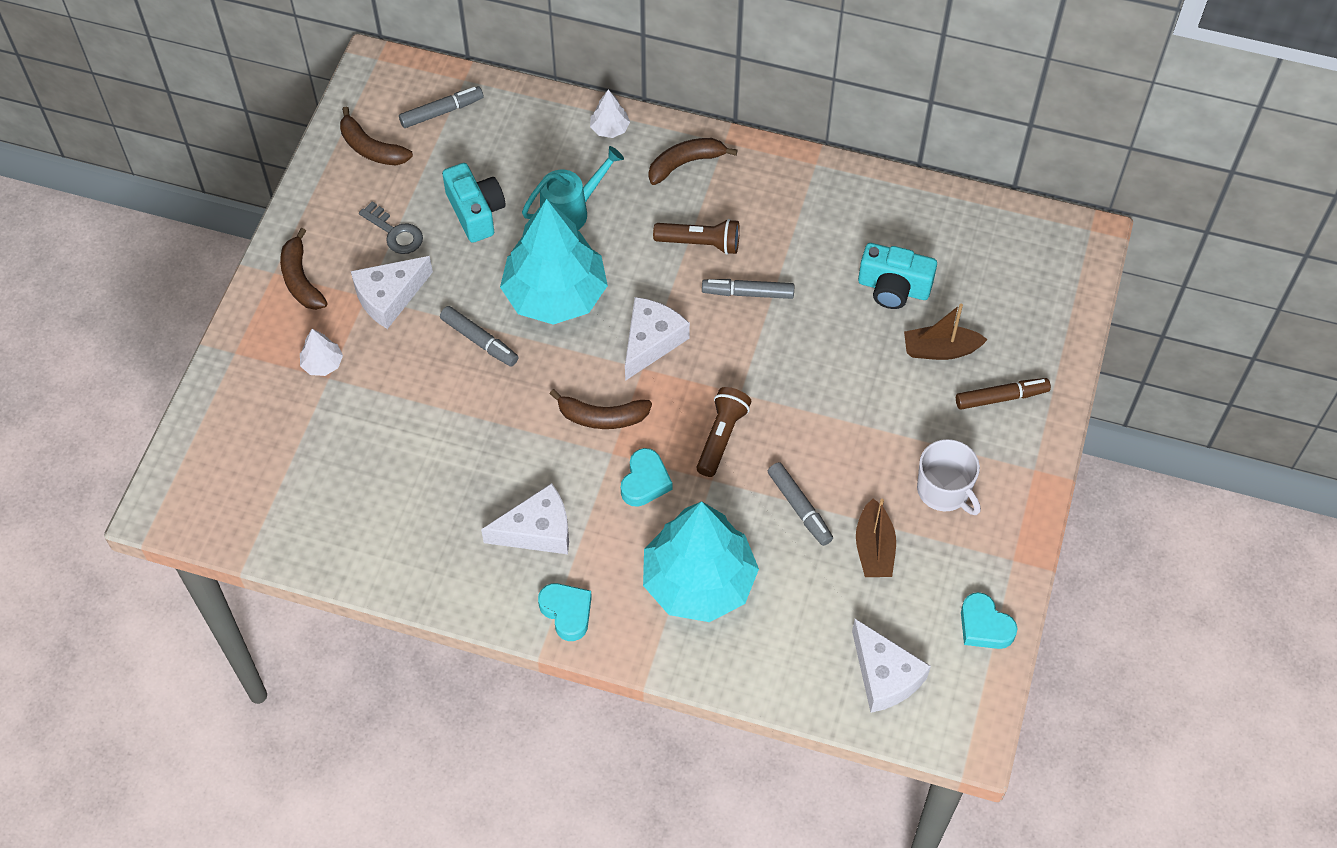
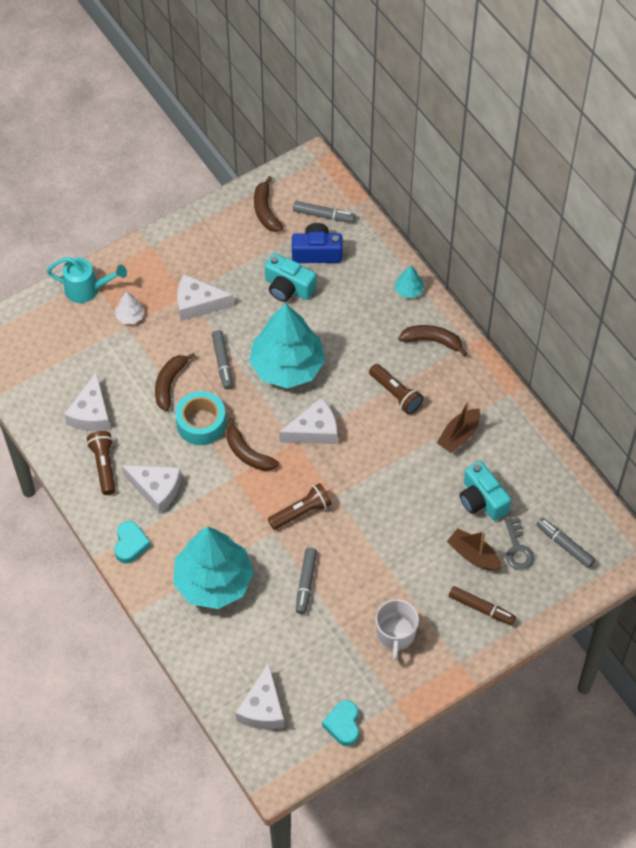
camera: 40 degrees right, 0 degrees up
(301, 279) = (161, 261): brown banana -> brown banana (169, 384)
(379, 502) = (91, 413): none -> white cheese
(395, 233) = (234, 269): grey key -> grey key (518, 549)
(451, 549) = (104, 466): none -> brown flashlight
(472, 155) = (317, 252): none -> blue camera
(476, 212) = (288, 287): turquoise camera -> turquoise camera turned 105 degrees clockwise
(519, 422) = (201, 423): none -> turquoise tape
(571, 211) = (341, 324): turquoise watering can -> turquoise watering can (87, 289)
(609, 128) = (408, 290): white tree -> turquoise tree
(645, 481) = (237, 505): turquoise heart -> none
(748, 293) = (395, 442): grey marker -> grey marker (565, 545)
(874, 548) = (324, 636): brown boat -> brown boat (459, 435)

